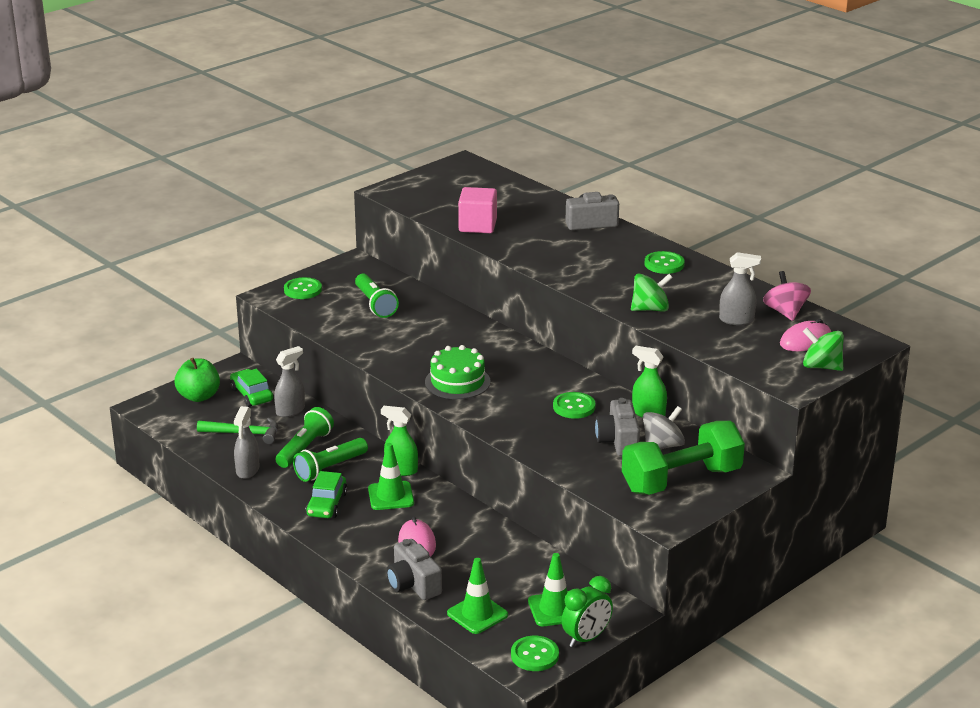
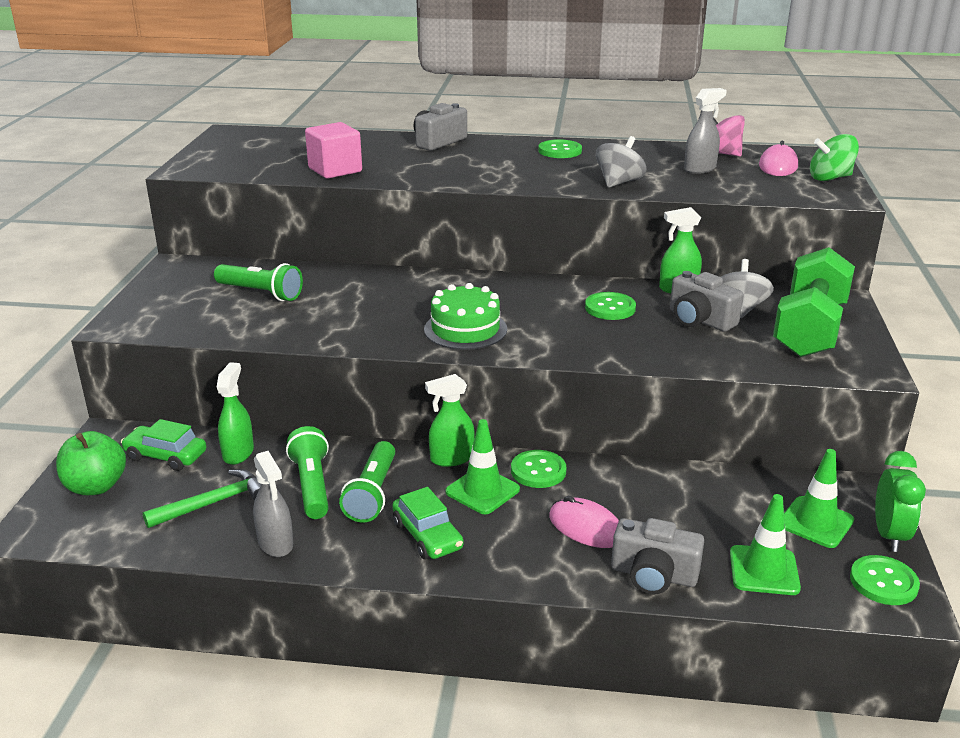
camera: 40 degrees left, 0 degrees up
(290, 411) = (238, 453): grey spray bottle -> green spray bottle
(303, 290) = (153, 307): green button -> green button (538, 471)
(650, 309) = (619, 182): green spinning top -> grey spinning top

